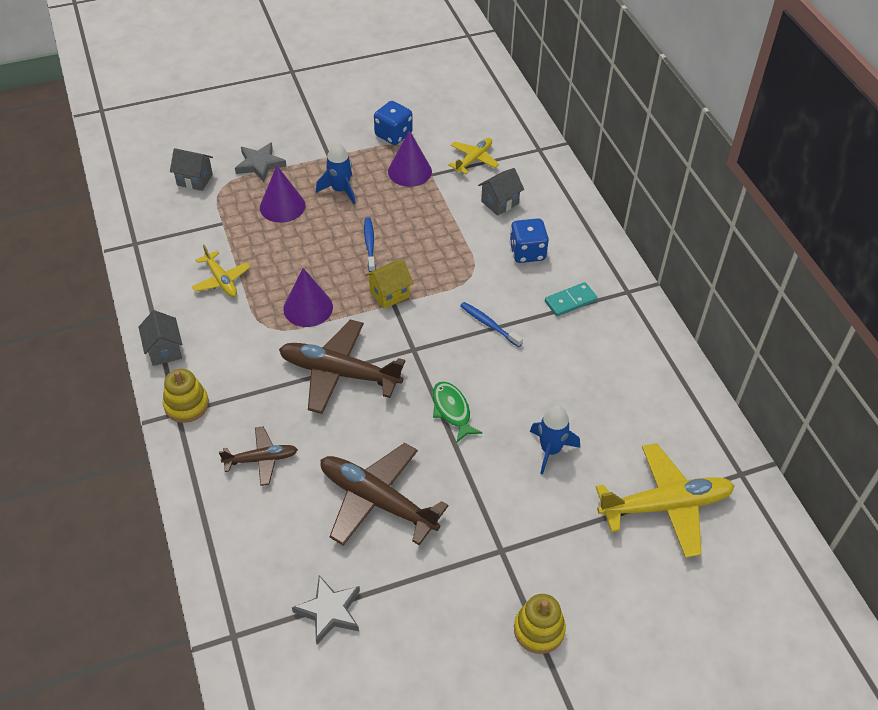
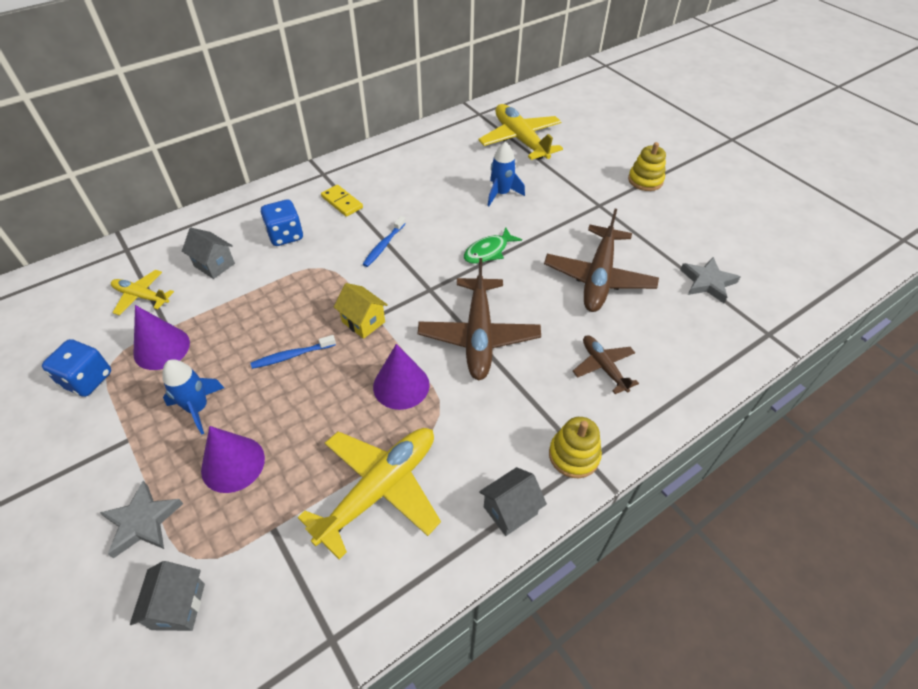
camera: 105 degrees left, 0 degrees up
(221, 280) = (380, 489): yellow plane -> yellow plane, size x1.82
(570, 301) = (342, 202): turquoise domino -> yellow domino

